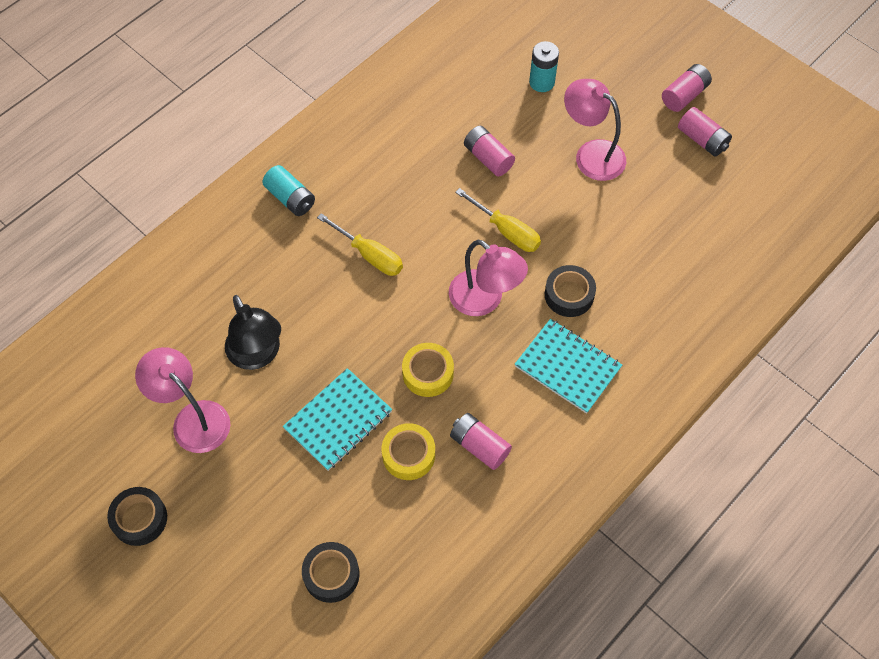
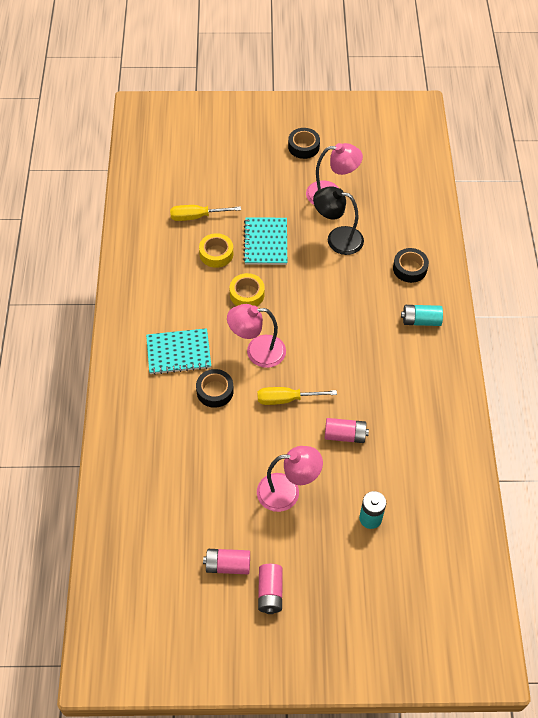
camera: 135 degrees right, 5 degrees down
(331, 574) = (198, 187): black tape -> black tape (409, 268)
(370, 255) = (342, 326): yellow screwdriver -> yellow screwdriver (196, 217)
(479, 446) = (186, 282): pink battery -> none

